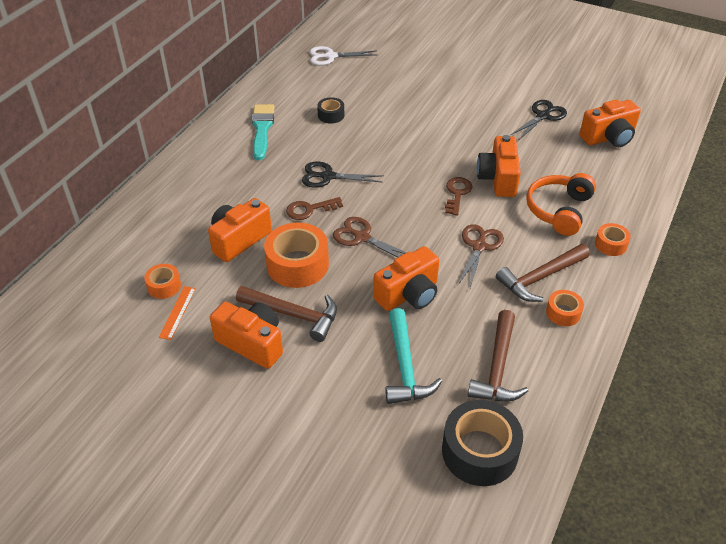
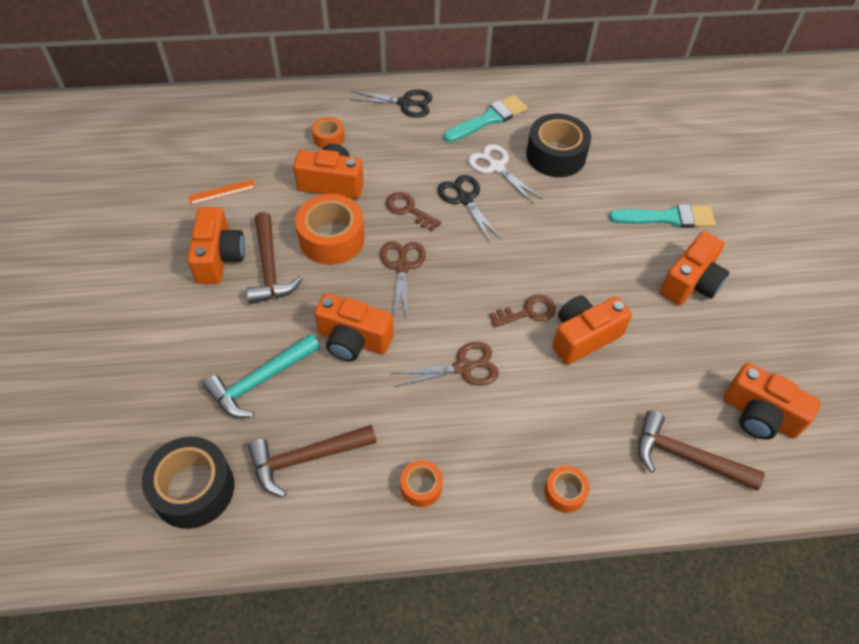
camera: 55 degrees right, 10 degrees up
(164, 286) = (244, 167): orange tape -> orange tape (329, 138)
(331, 56) = (647, 107): white scissors -> white scissors (496, 167)
(331, 115) = (556, 155): black tape -> black tape, size x1.92
(433, 96) = (667, 218): none -> turquoise brush
(493, 113) = (691, 283): none -> orange camera
(540, 278) = (458, 443): brown hammer -> brown hammer (686, 457)
(542, 116) = (734, 331): black scissors -> black scissors (405, 103)
(559, 210) = (580, 416): orange headphones -> none

